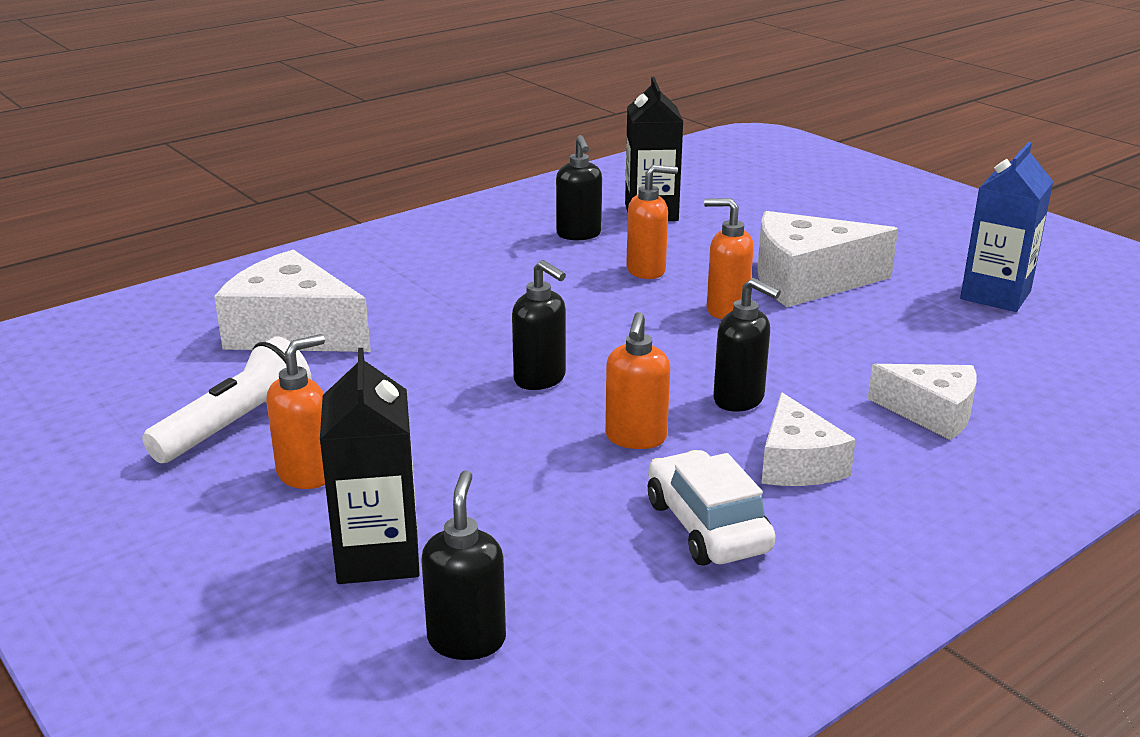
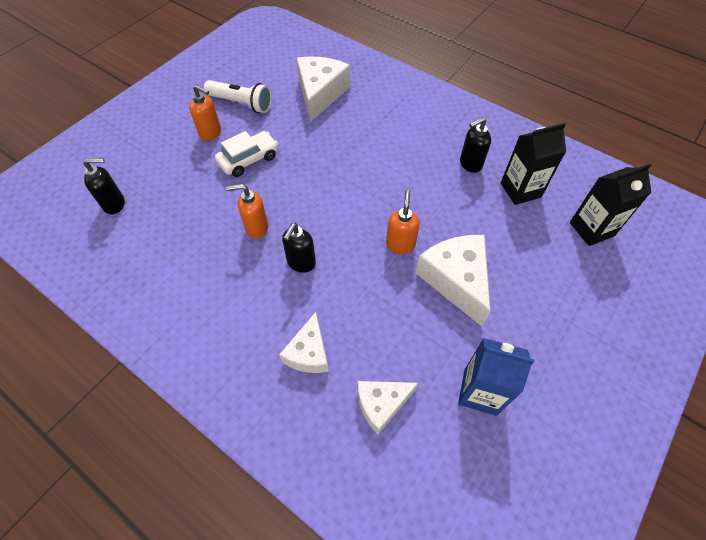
camera: 75 degrees right, 30 degrees up
(378, 556) = (161, 168): black carton -> black carton (591, 229)
(540, 379) = (301, 184): black soap dispenser -> none
(647, 270) = (436, 202): orange soap dispenser -> none
(707, 526) = (190, 264): white car -> white car (249, 159)
(797, 463) = (246, 293): white cheese -> white cheese (381, 404)

